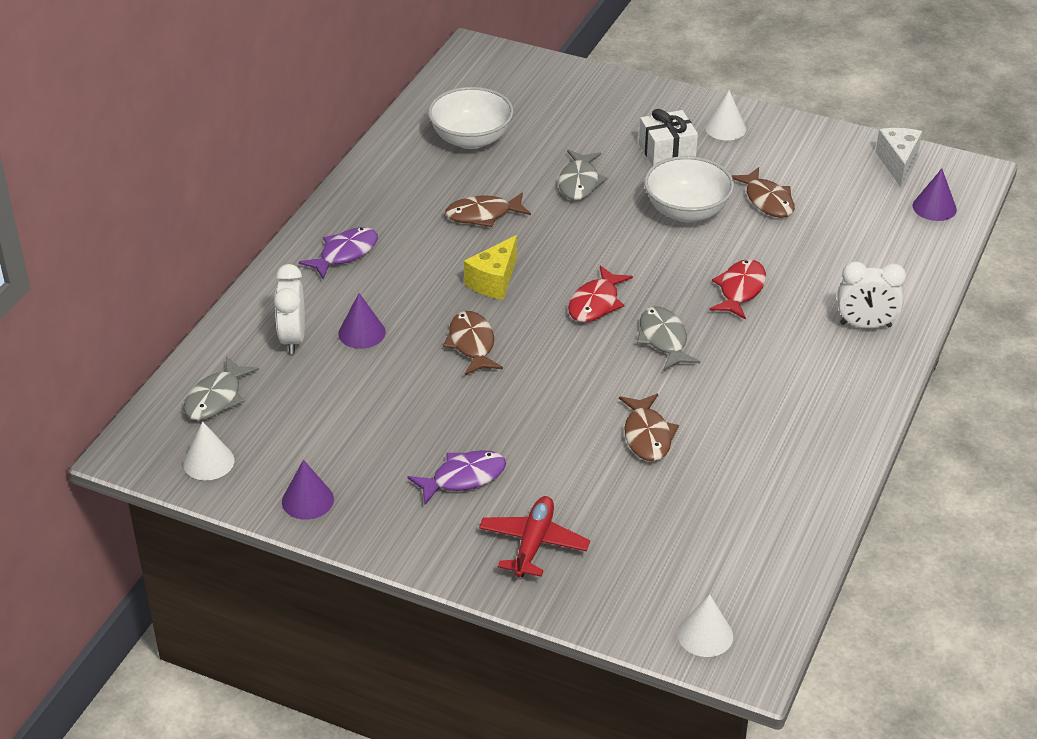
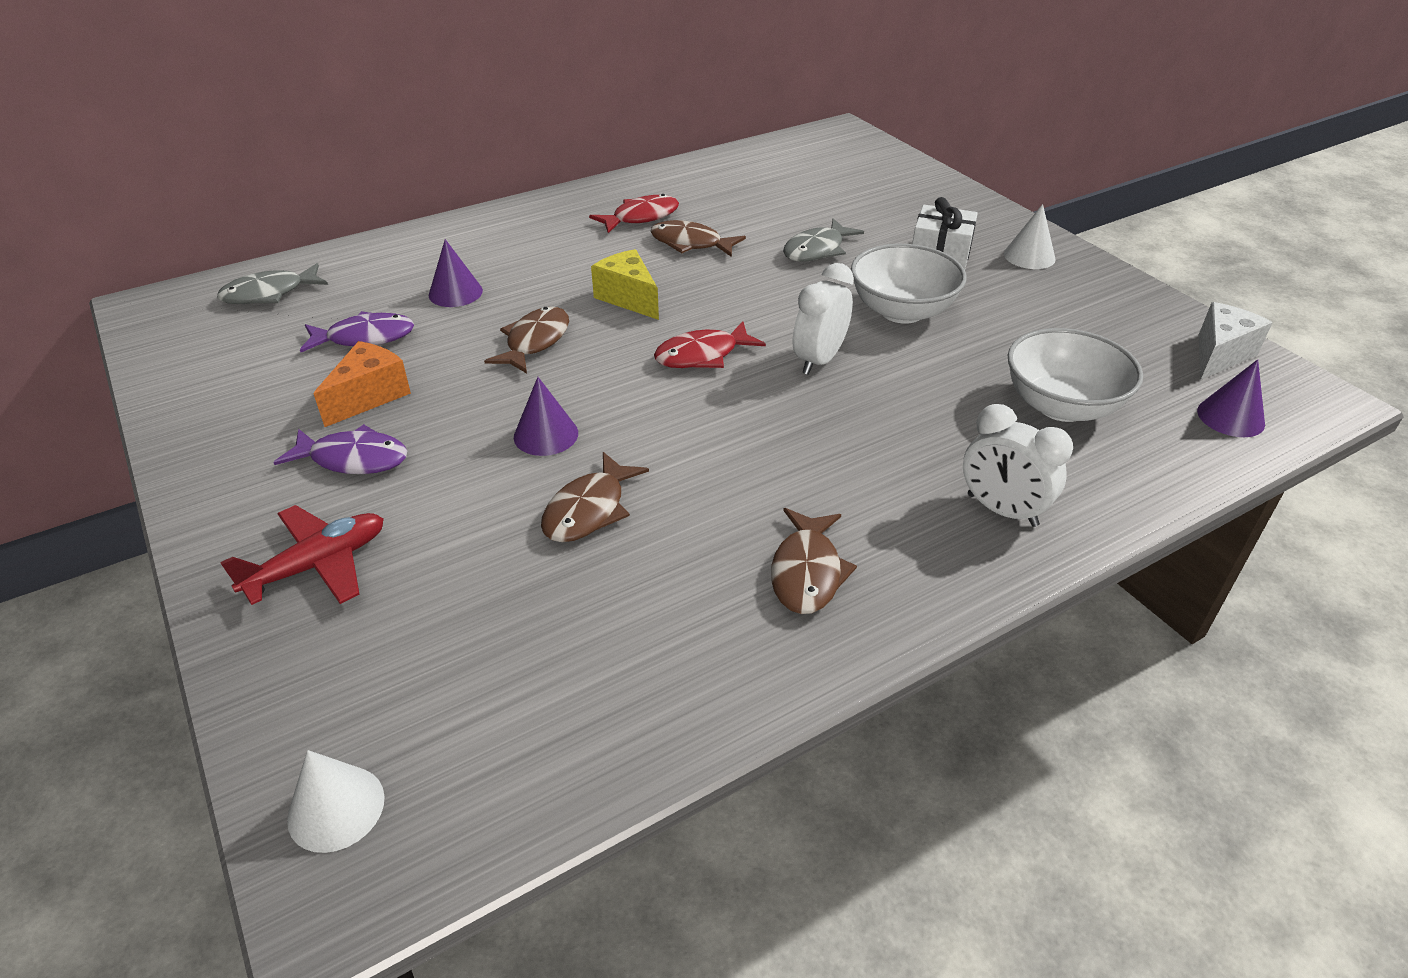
camera: 35 degrees right, 0 degrees up
(208, 462) = (183, 339): white cone -> none
(293, 339) = (395, 274): white clock -> white clock (819, 360)
(307, 500) = (200, 409): purple cone -> purple cone (546, 435)
(345, 253) = (531, 230): purple fish -> purple fish (365, 338)
(413, 435) = (369, 396): none -> orange cheese
(471, 139) = (756, 186): white bowl -> white bowl (1061, 406)
(494, 281) = (628, 298): yellow cheese -> yellow cheese turned 75 degrees clockwise
(664, 339) = (731, 419): grey fish -> none
(740, 290) = (878, 406): red fish -> red fish (641, 217)
(767, 200) = (1008, 334): brown fish -> brown fish (807, 572)

